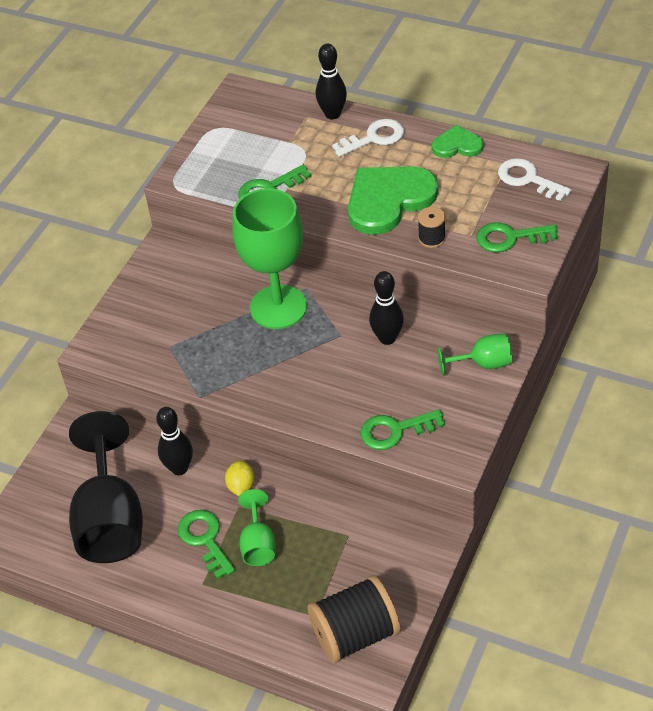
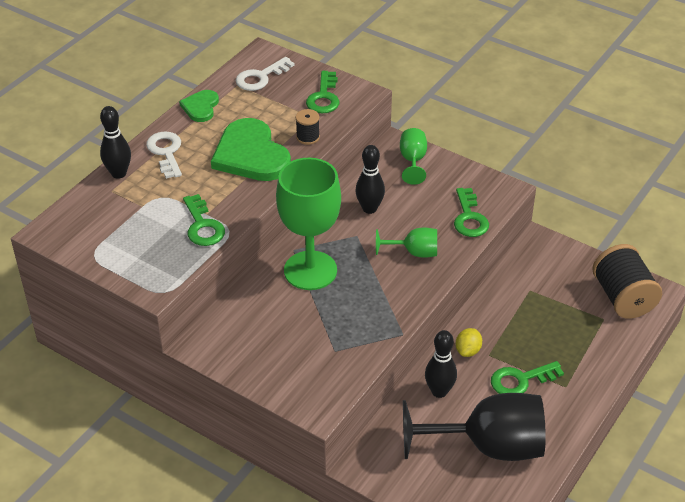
camera: 85 degrees left, 5 degrees down
(241, 486) = (468, 351): yellow lemon -> yellow lemon turned 75 degrees counterclockwise
(258, 544) = (530, 346): green goblet -> green goblet (414, 252)

